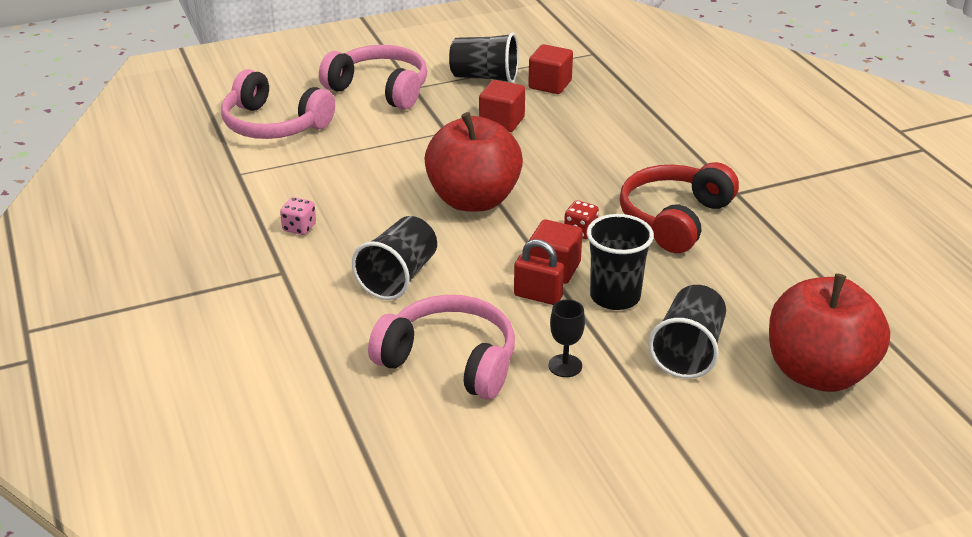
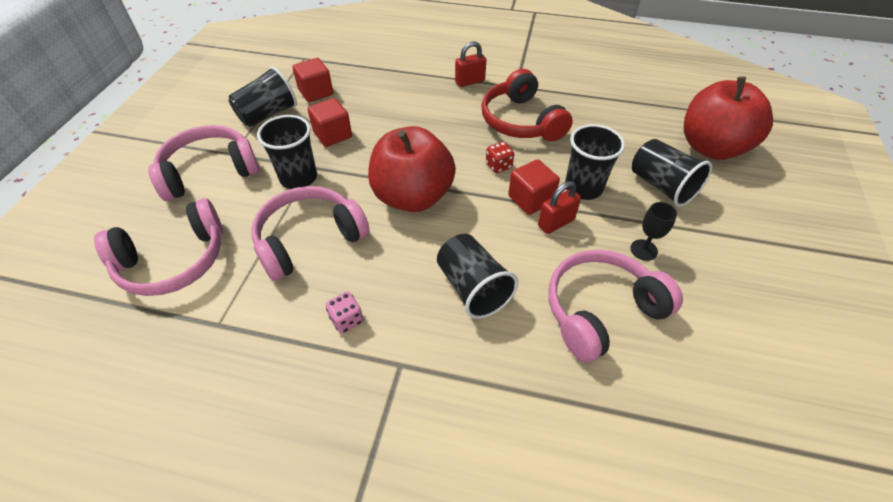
camera: 55 degrees left, 15 degrees up
(361, 172) = (309, 239): none -> pink headphones
(424, 132) = (298, 178): none -> black cup
(698, 160) = (470, 82): none -> red padlock

